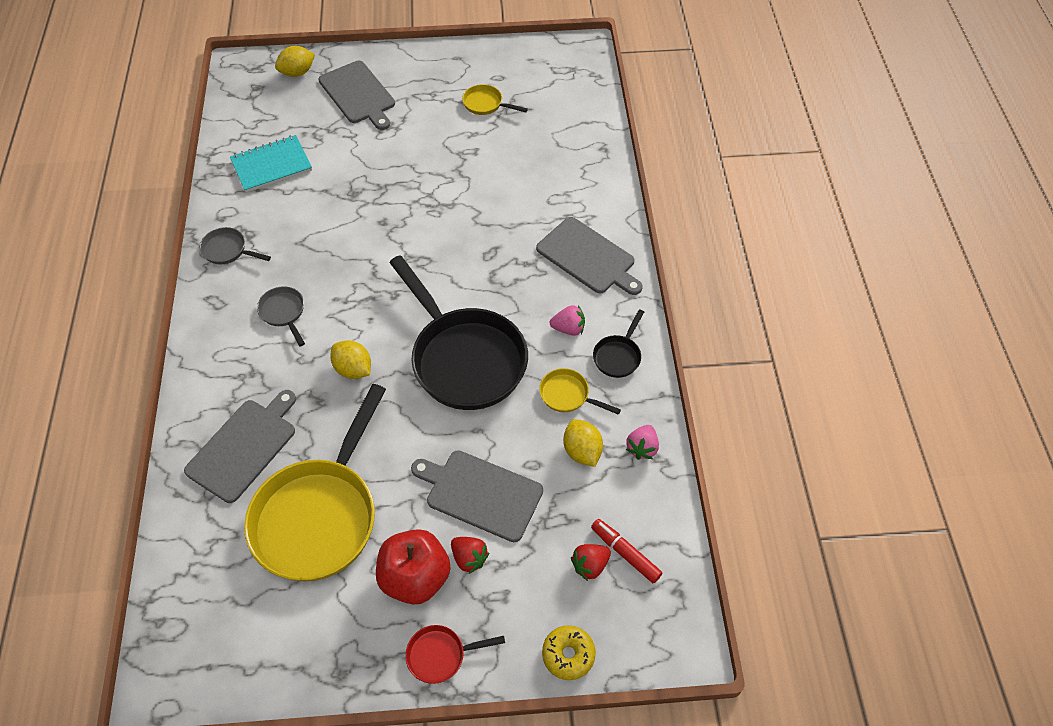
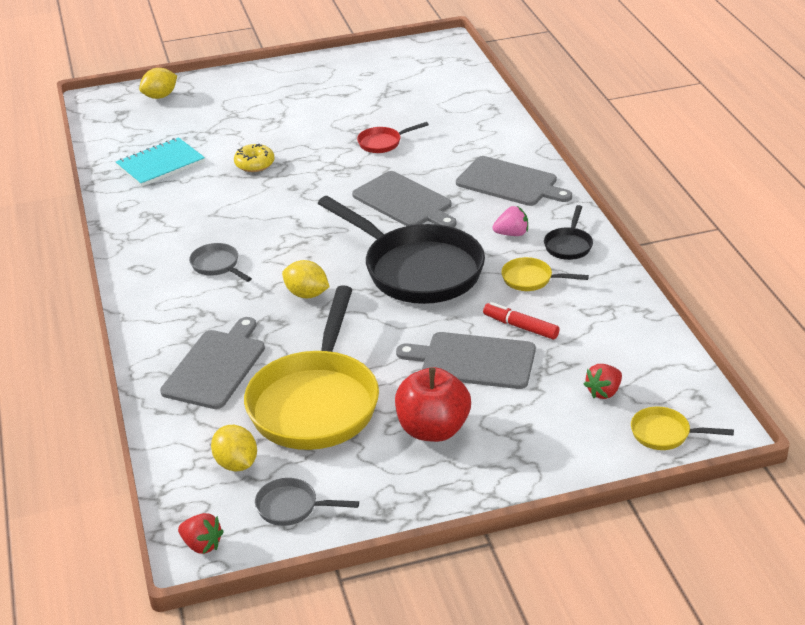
camera: 10 degrees left, 20 degrees down
(228, 250) = (140, 230): grey pan -> grey pan (292, 507)
(358, 94) = (230, 103): grey cutting board -> grey cutting board (404, 202)
(441, 655) = (482, 480): red pan -> red pan (383, 143)
(469, 558) = (481, 407): red strawberry -> red strawberry (202, 545)
(486, 104) = (362, 93): yellow pan -> yellow pan (665, 434)
(568, 655) = (609, 457): yellow donut -> yellow donut (254, 164)
(582, 451) = (561, 315): yellow lemon -> yellow lemon (236, 464)
(625, 553) = (634, 378): red marker -> red marker (520, 327)
(642, 448) = (619, 304): pink strawberry -> none

